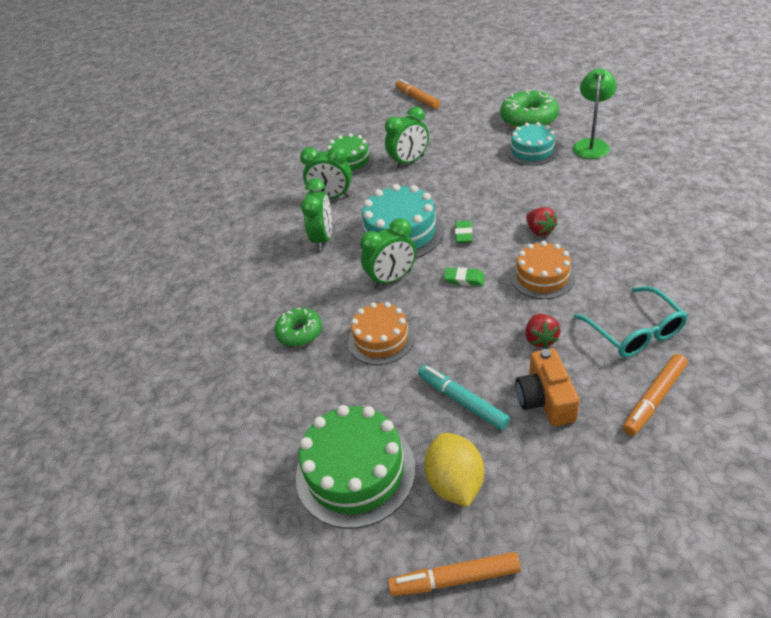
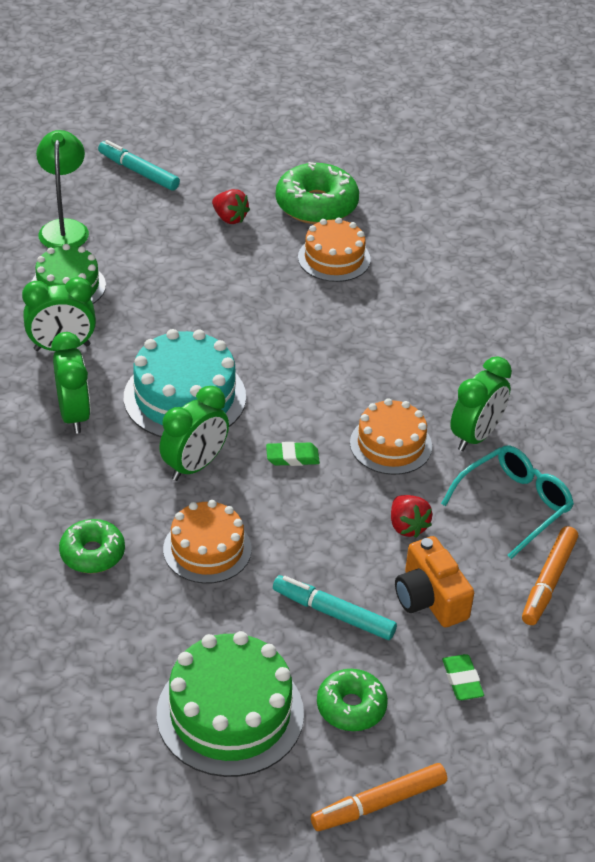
camera: 25 degrees left, 0 degrees up
(409, 162) = (161, 283): green clock -> green clock (476, 436)
(417, 99) = (138, 172): orange marker -> turquoise marker
(455, 483) = (351, 707): yellow lemon -> green donut
(463, 234) = (273, 393): green eraser -> green eraser (462, 680)
(532, 151) = (334, 258): turquoise cake -> orange cake
(539, 231) = (372, 380): red strawberry -> red strawberry (229, 218)
(591, 145) = (411, 245): green lamp -> green lamp (64, 228)
(634, 332) = (514, 505): turquoise glasses -> turquoise glasses turned 90 degrees counterclockwise

